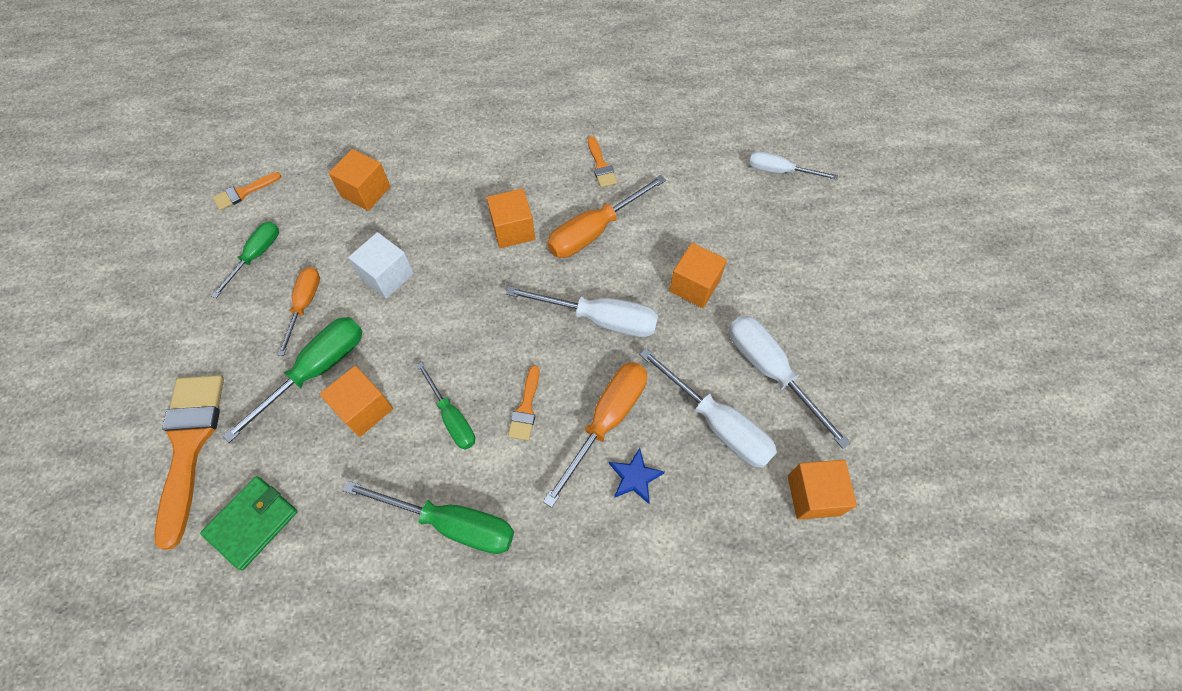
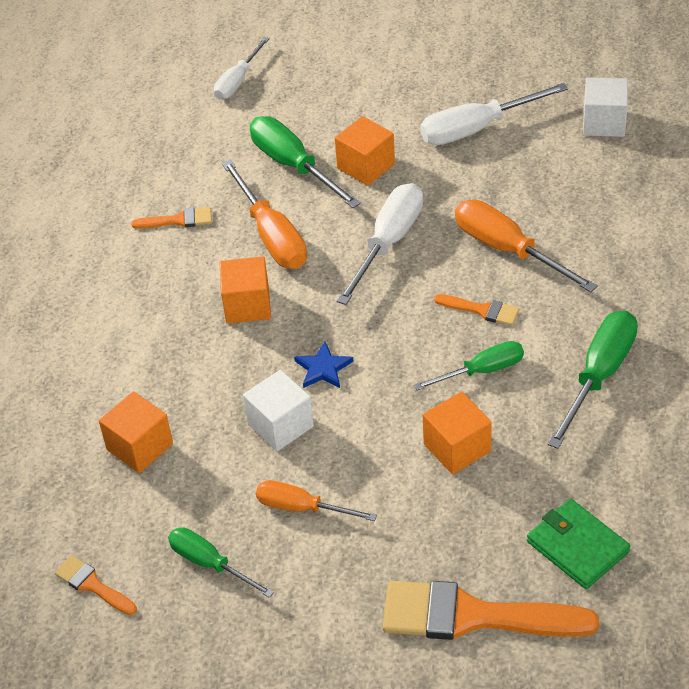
camera: 75 degrees left, 15 degrees down
(244, 192) = (93, 585): orange brush -> orange brush turned 150 degrees clockwise
(316, 371) = (398, 493): green screwdriver -> green screwdriver (293, 166)
(635, 477) = (570, 236): blue star -> blue star (323, 368)
(717, 423) = (524, 172): white screwdriver -> none
(813, 495) = (604, 122): orange cube -> white cube

